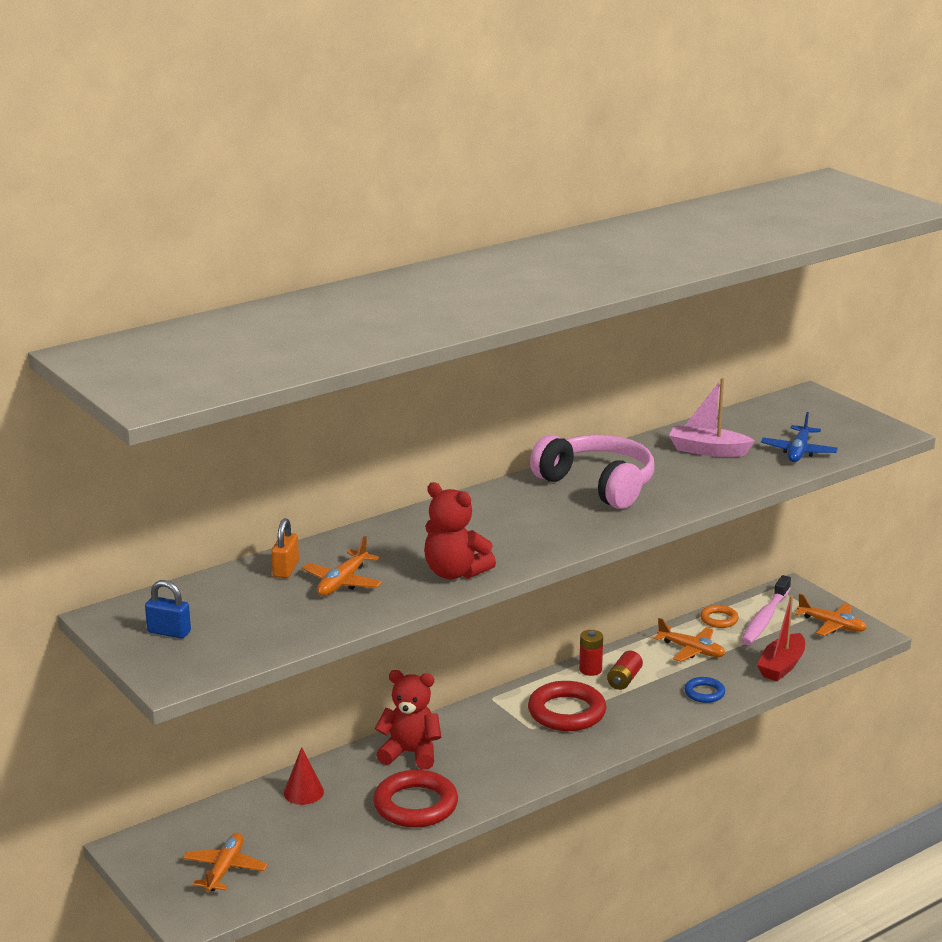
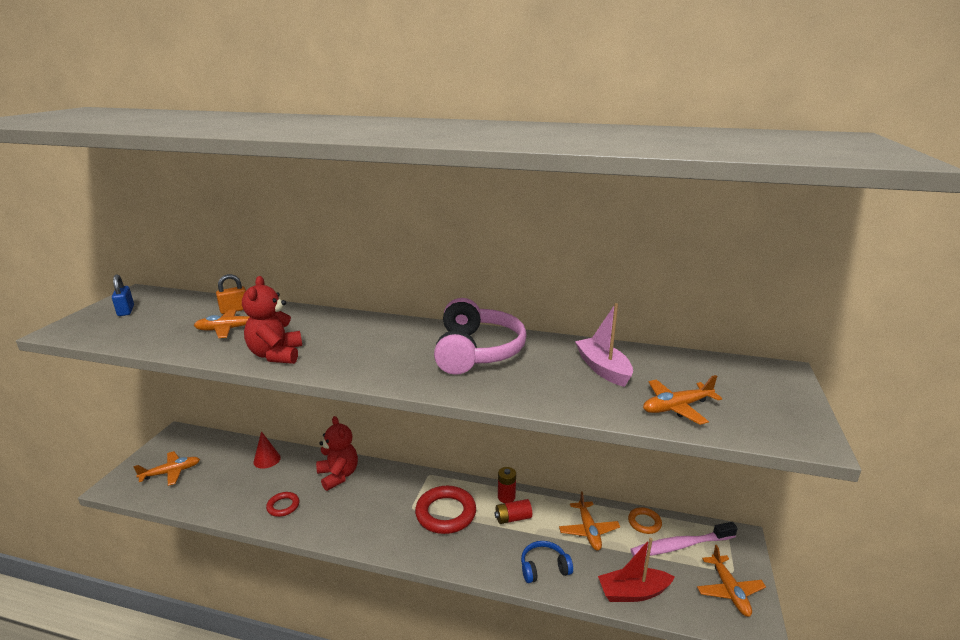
camera: 50 degrees right, 0 degrees up
(415, 805) = (283, 506): red ring -> red ring, size x0.53
(704, 693) = (544, 568): blue ring -> blue headphones
(798, 452) = (676, 407): blue plane -> orange plane

